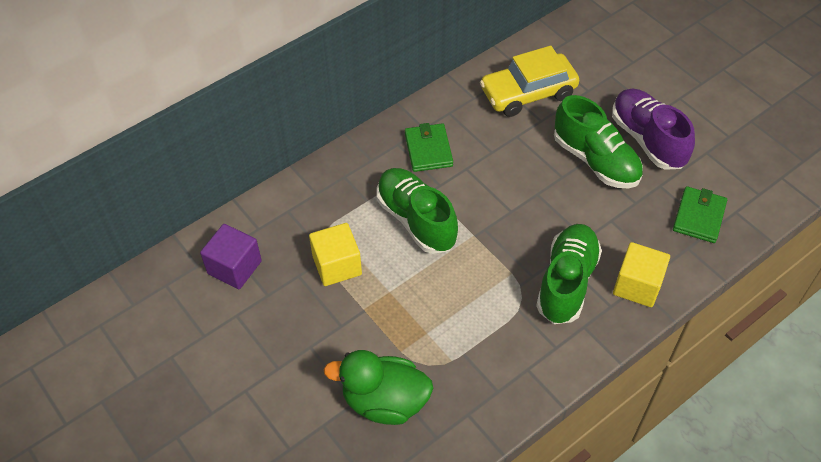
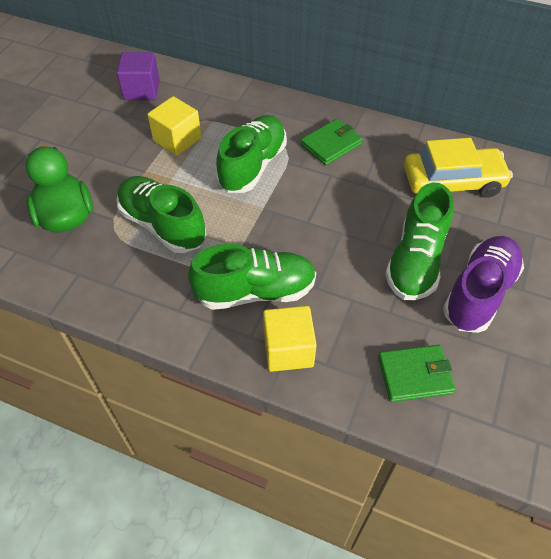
camera: 60 degrees right, 0 degrees up
(448, 322) = (163, 225): none -> green shoe
(528, 93) = (452, 182): yellow car -> yellow car turned 135 degrees clockwise

